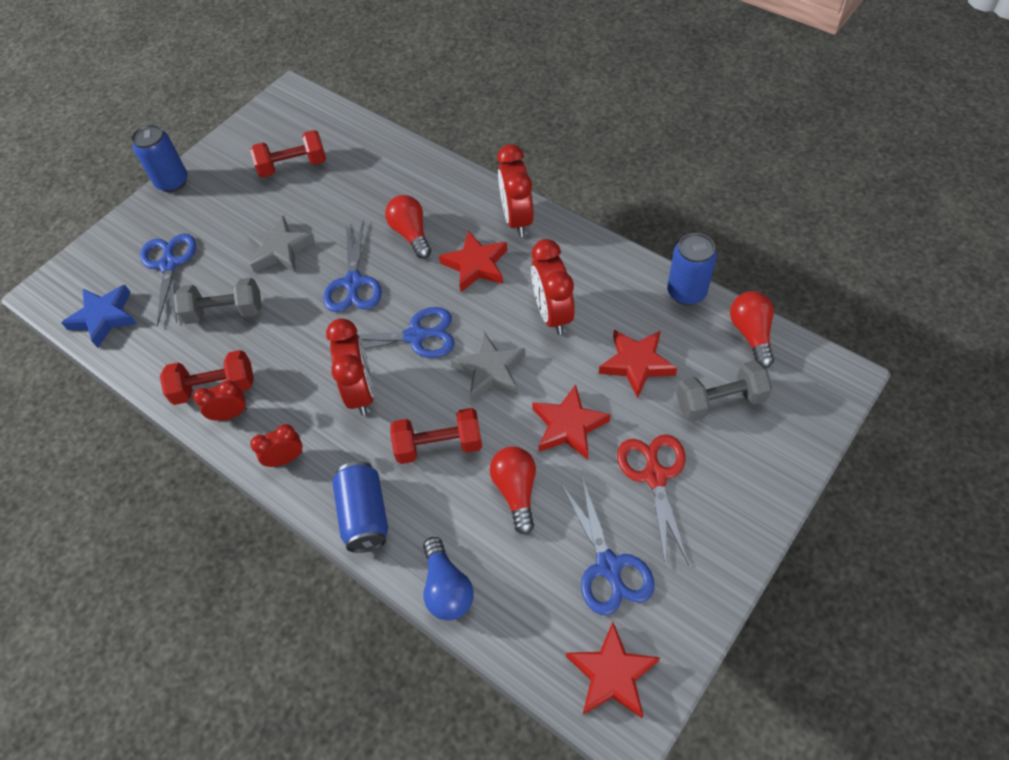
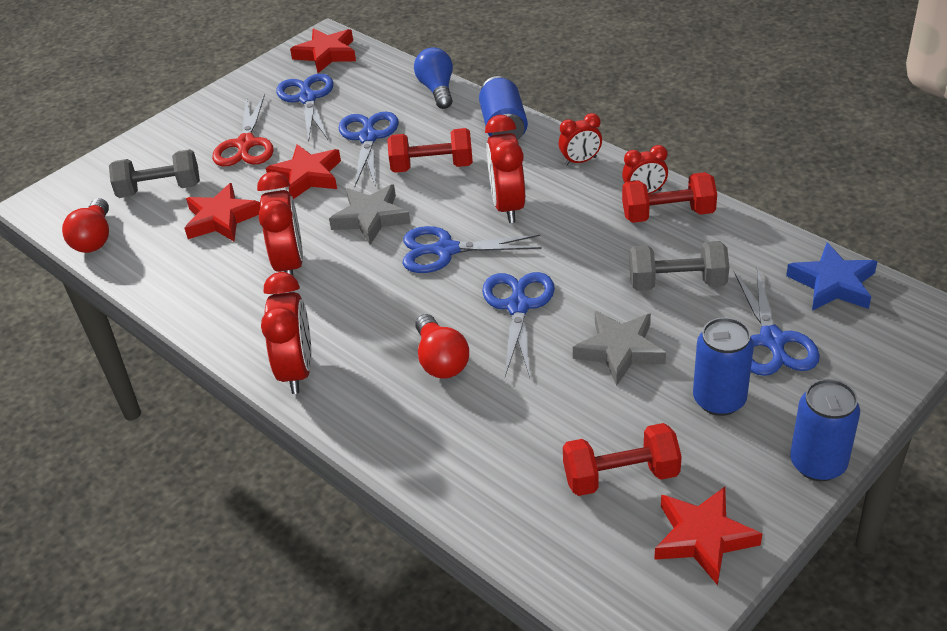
camera: 175 degrees left, 15 degrees down
(476, 265) = (363, 318): red star -> red star (703, 538)
(516, 491) = (368, 138): red light bulb -> blue scissors
(686, 292) = (135, 278): blue can -> blue can (719, 400)

